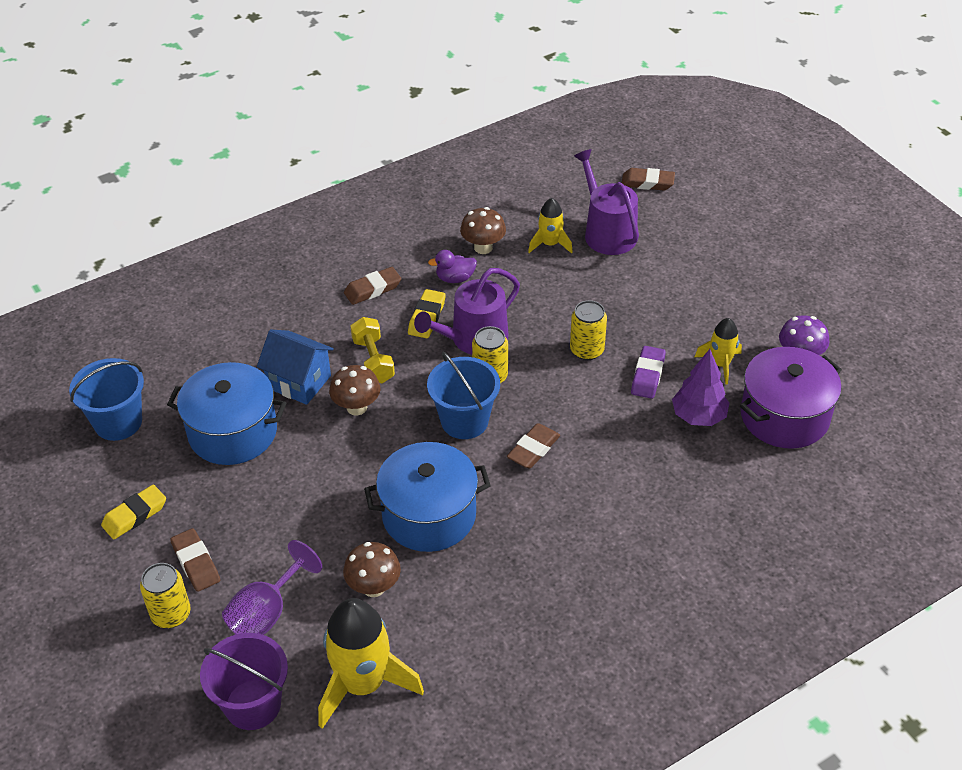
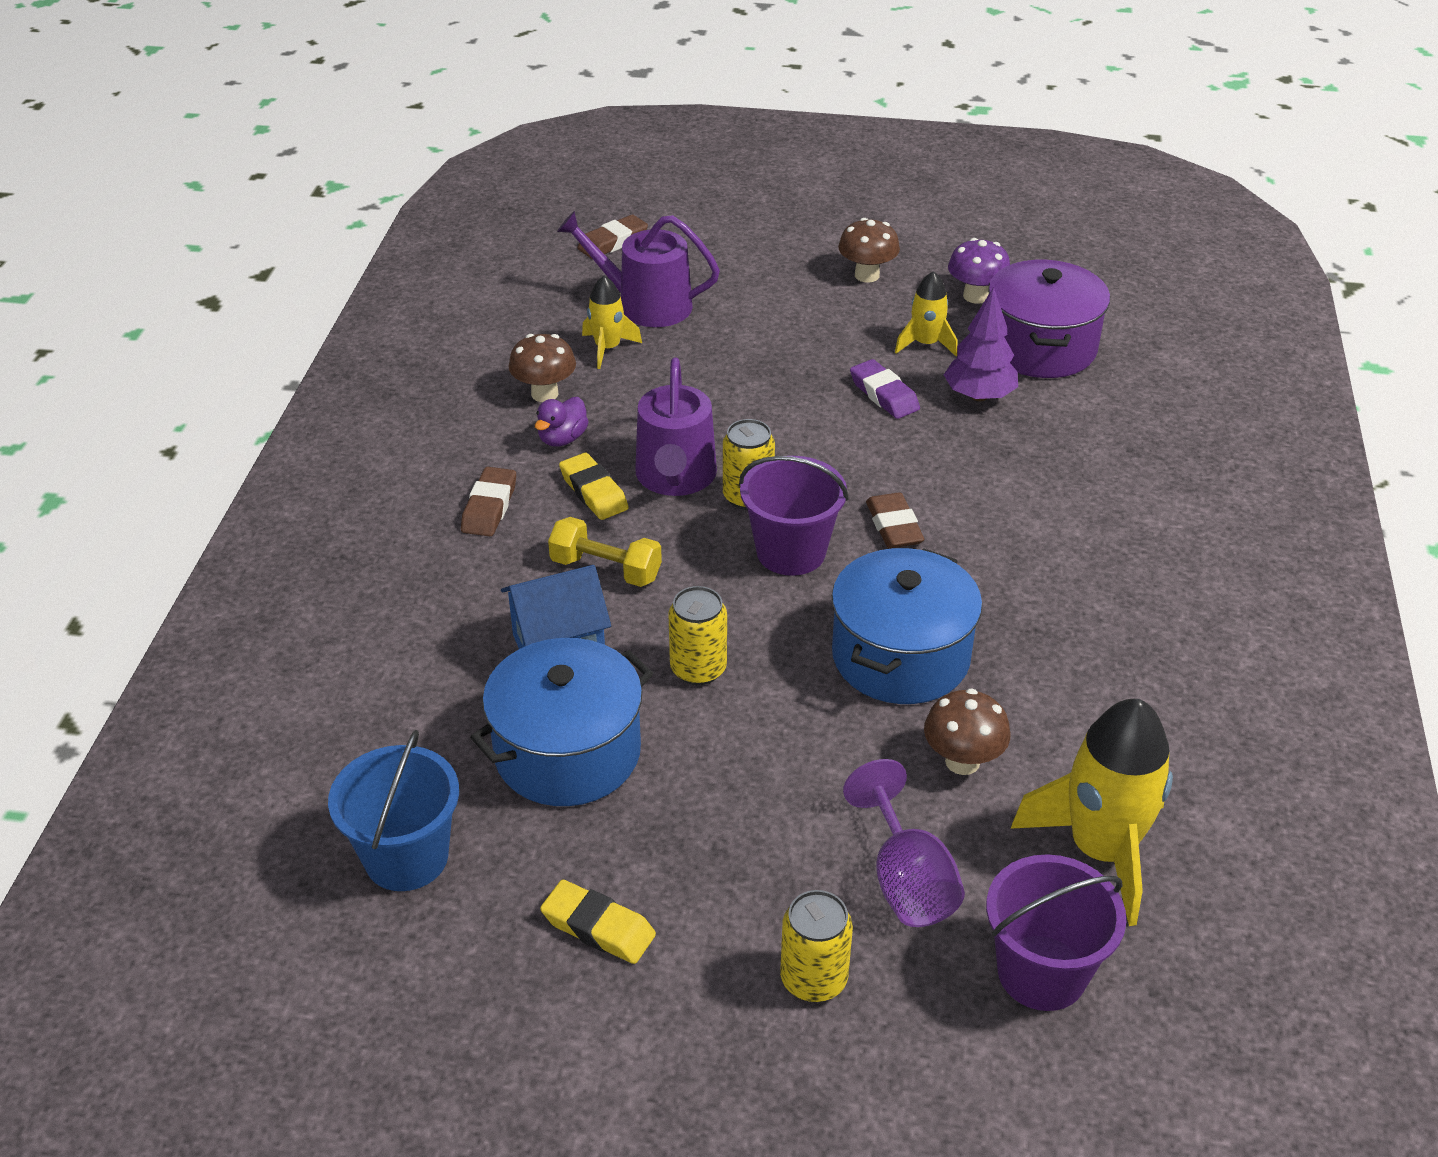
camera: 50 degrees left, 5 degrees down
(135, 515) = (598, 927): yellow eraser -> yellow eraser turned 60 degrees counterclockwise
(196, 563) = (752, 907): brown eraser -> none
(357, 407) = (663, 623): brown mushroom -> brown mushroom (867, 275)
(464, 421) = (791, 552): blue bucket -> purple bucket
(587, 350) = (797, 412): yellow can -> yellow can (698, 669)

